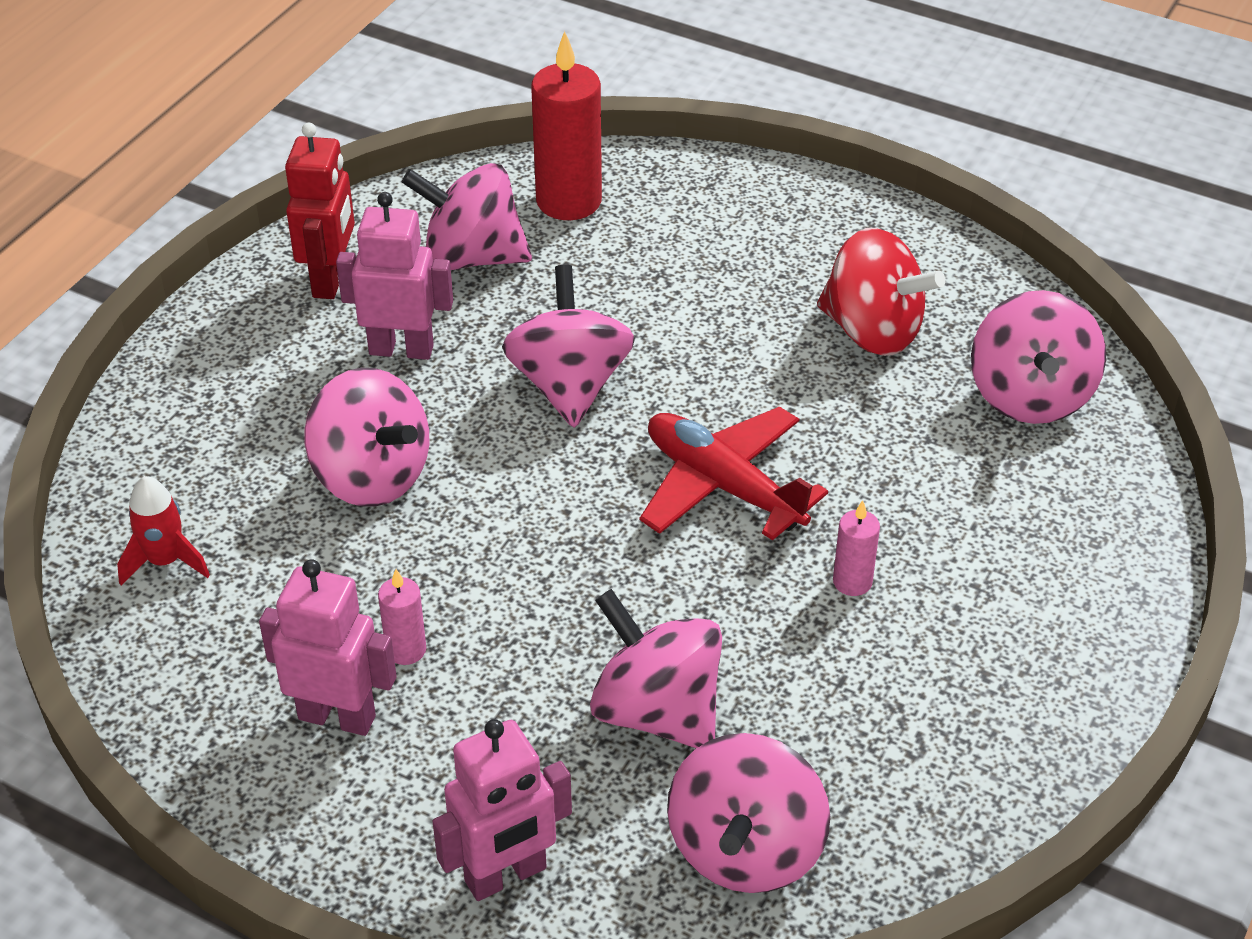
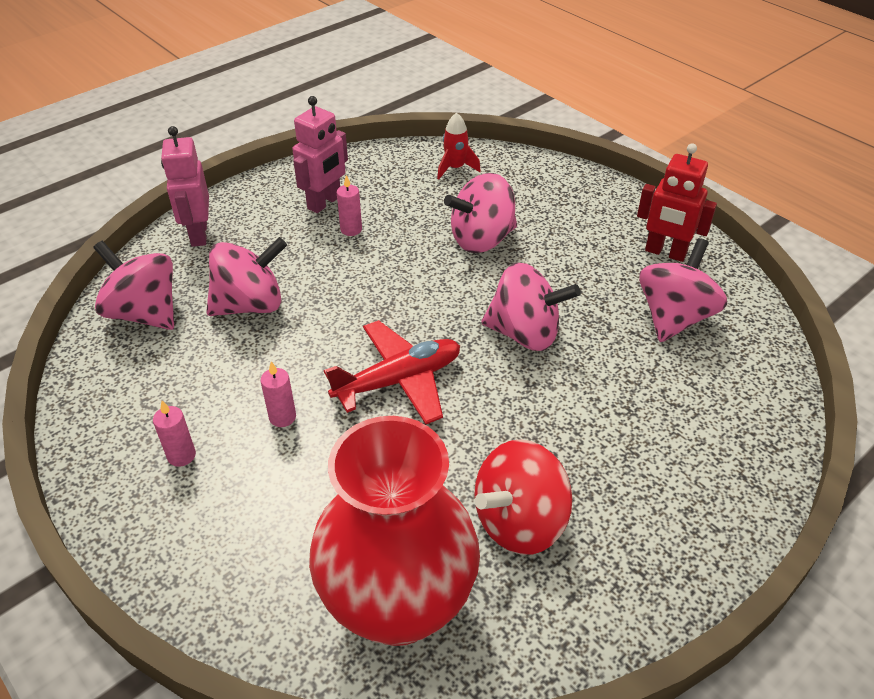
camera: 110 degrees right, 0 degrees up
(401, 349) = (587, 269): pink robot -> none
(569, 201) = (732, 382): red candle -> none
(975, 661) = (181, 455): none -> pink candle
(1030, 396) = (398, 604): pink spinning top -> red vase

